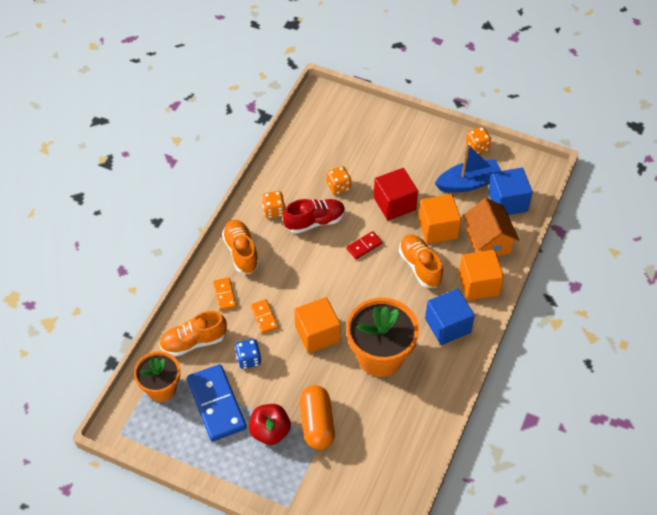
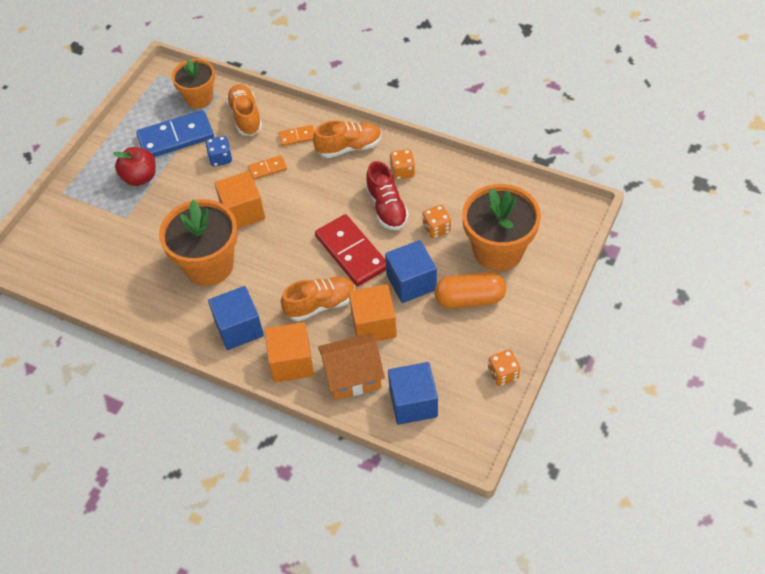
camera: 95 degrees right, 0 degrees up
(317, 423) = (141, 213): orange capsule -> orange capsule (469, 299)
(361, 146) = (498, 250): none -> orange flower pot
(364, 246) = (351, 252): red domino -> red domino, size x2.04
(394, 203) = (411, 282): red cube -> blue cube
(468, 183) = (443, 361): blue boat -> none

